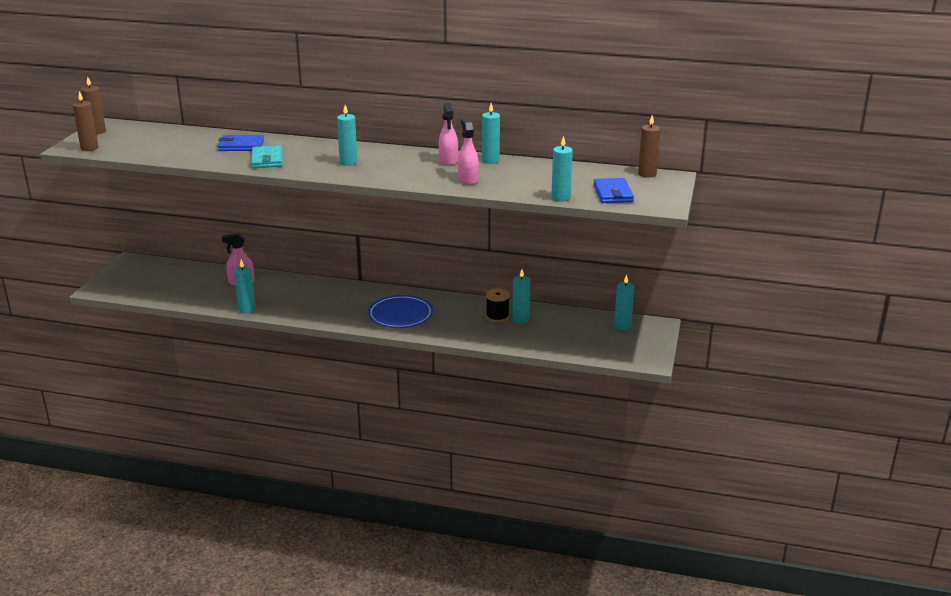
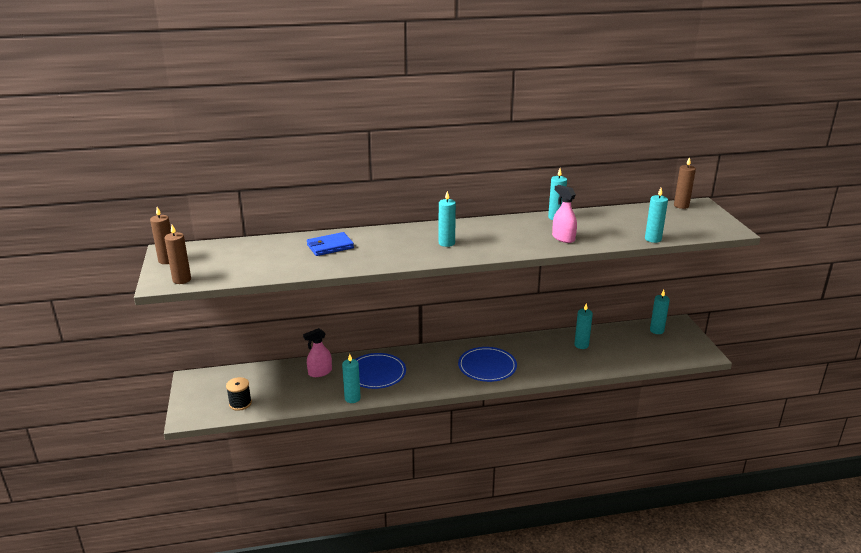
camera: 25 degrees left, 0 degrees up
(267, 159) = (372, 255): turquoise wallet -> none
(290, 295) = (376, 373): none -> blue plate
(448, 160) = (524, 224): pink spray bottle -> none
(497, 316) = (562, 347): black spool -> black spool (240, 403)
(613, 193) = (683, 227): blue wallet -> none

